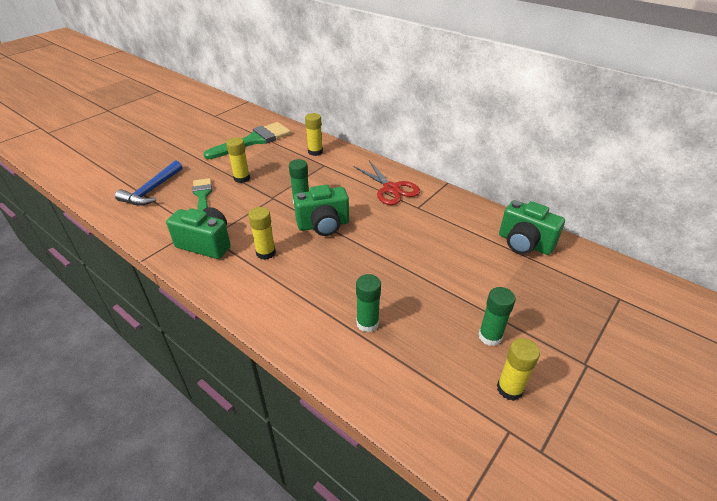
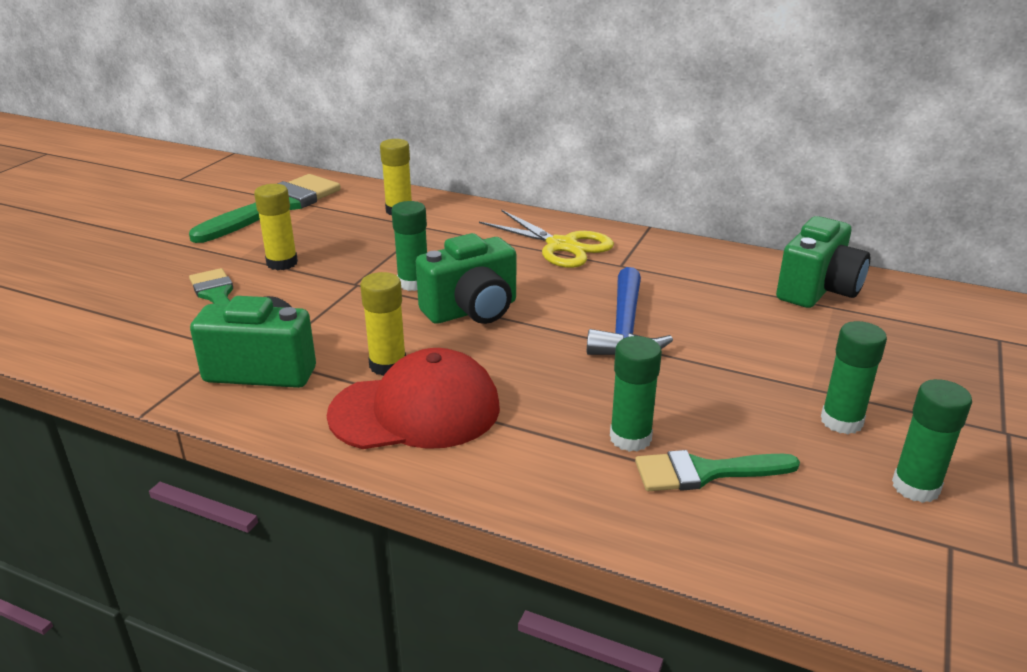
camera: 15 degrees left, 10 degrees down
(152, 190) = (108, 302): blue hammer -> blue hammer (625, 328)
(267, 284) = (416, 411): none -> red cap
(391, 189) = (562, 246): red scissors -> yellow scissors
(396, 353) = (704, 472): none -> green brush
(509, 389) = (915, 487): yellow glue stick -> green glue stick
(524, 243) = (818, 290): green camera -> green camera turned 75 degrees counterclockwise

